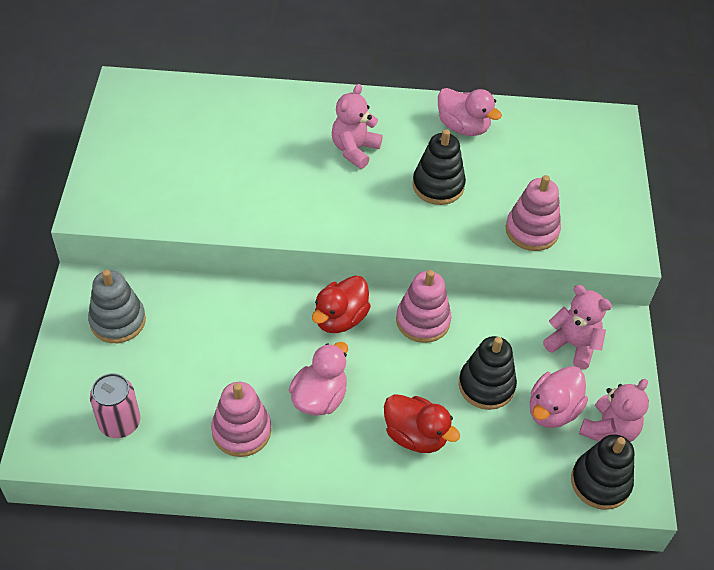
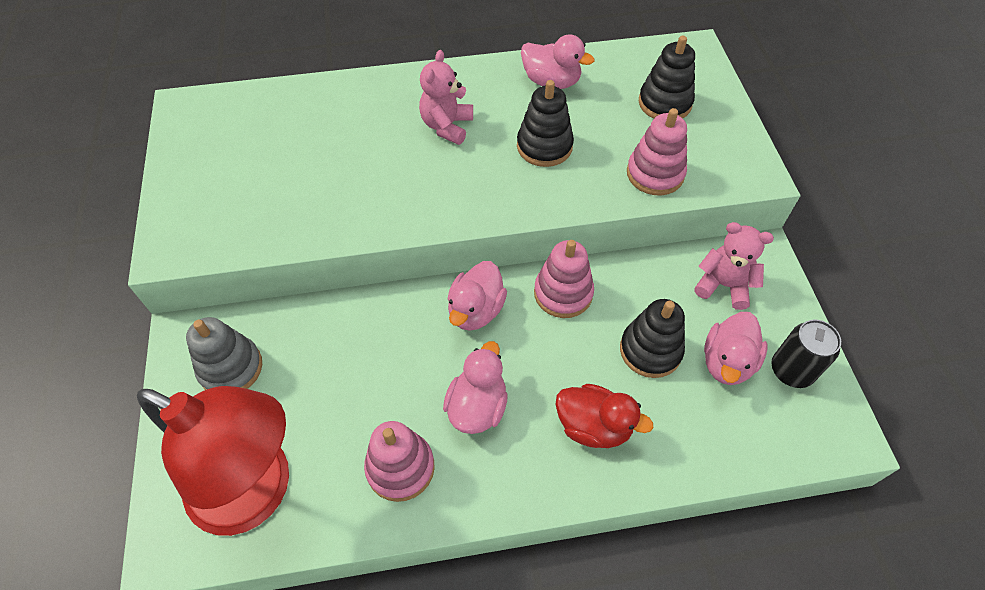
camera: 10 degrees left, 5 degrees up
(120, 423) = (257, 492): pink can -> red lamp
(340, 318) = (476, 310): red duck -> pink duck
(600, 482) = (803, 432): black stacking toy -> black stacking toy (665, 103)
(609, 430) = (791, 370): pink teddy bear -> black can

